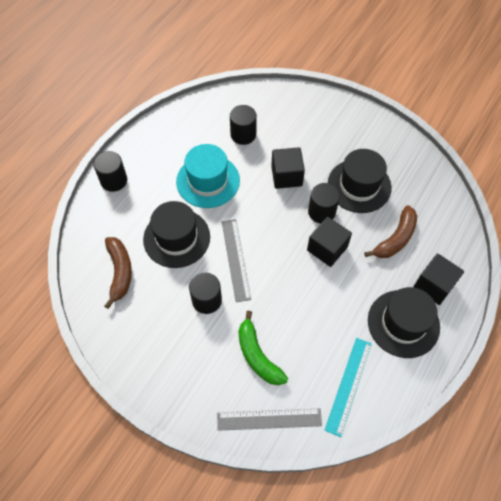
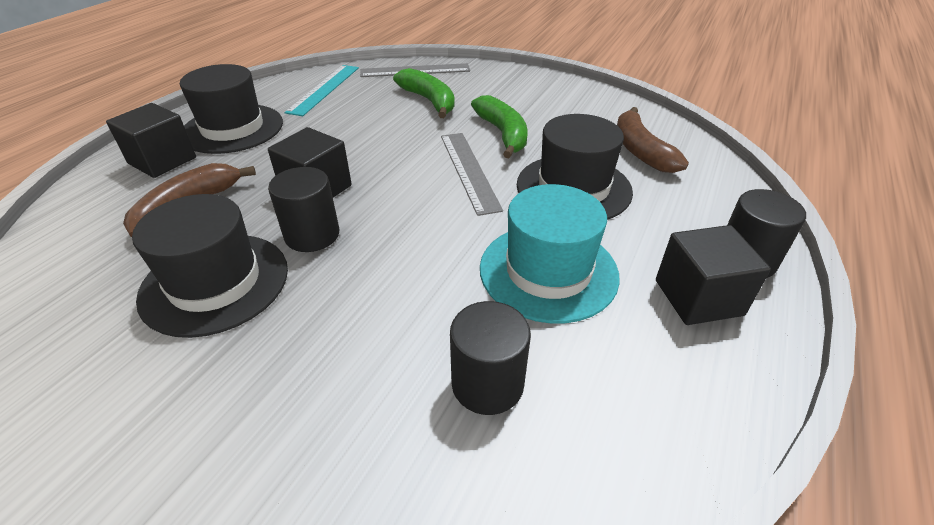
camera: 175 degrees right, 20 degrees down
(207, 300) = (503, 134): black cylinder -> green banana
(286, 176) = (375, 291): black cube -> black cube (698, 297)

